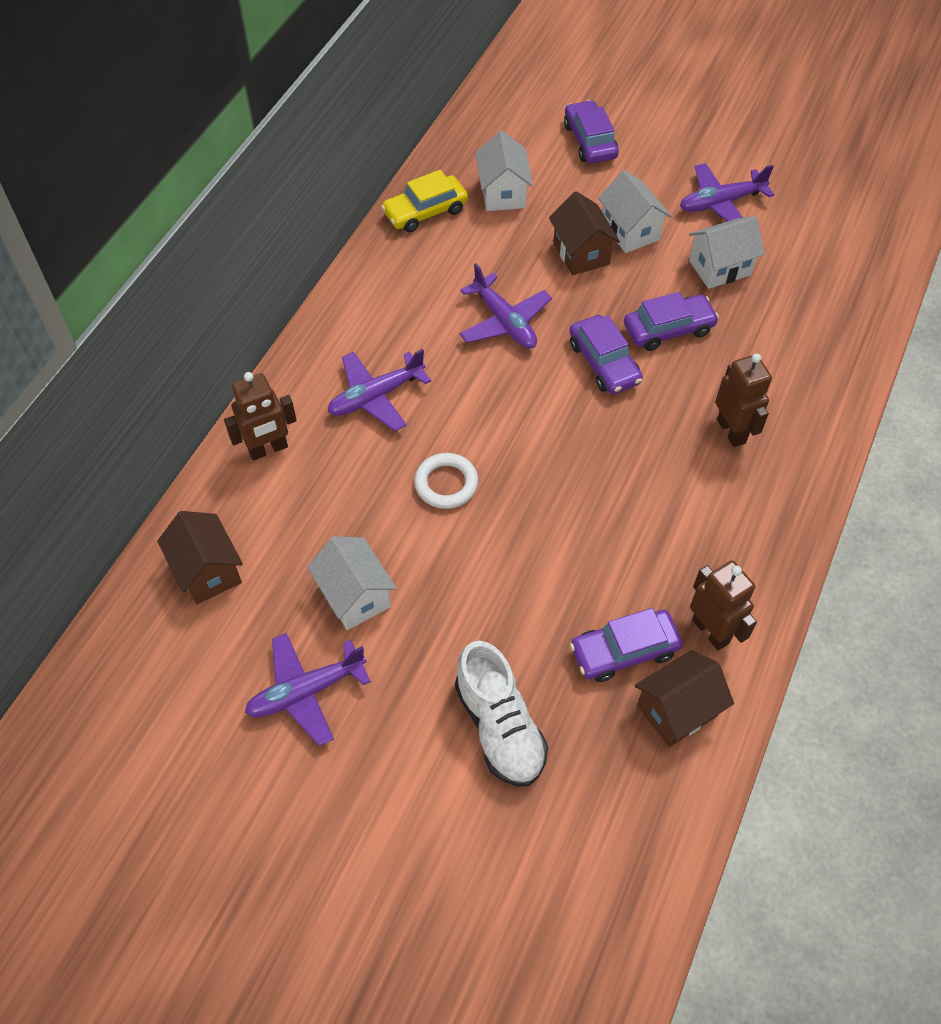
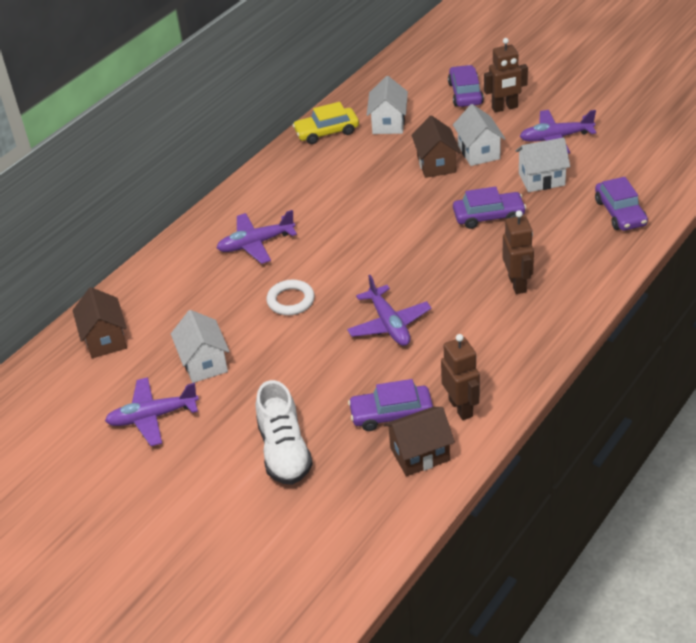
camera: 15 degrees right, 15 degrees down
(268, 449) = (169, 270): brown robot -> brown robot (504, 108)
(504, 322) = (365, 204): purple plane -> purple plane (389, 324)
(604, 363) = (432, 234): purple car -> purple car (620, 213)

